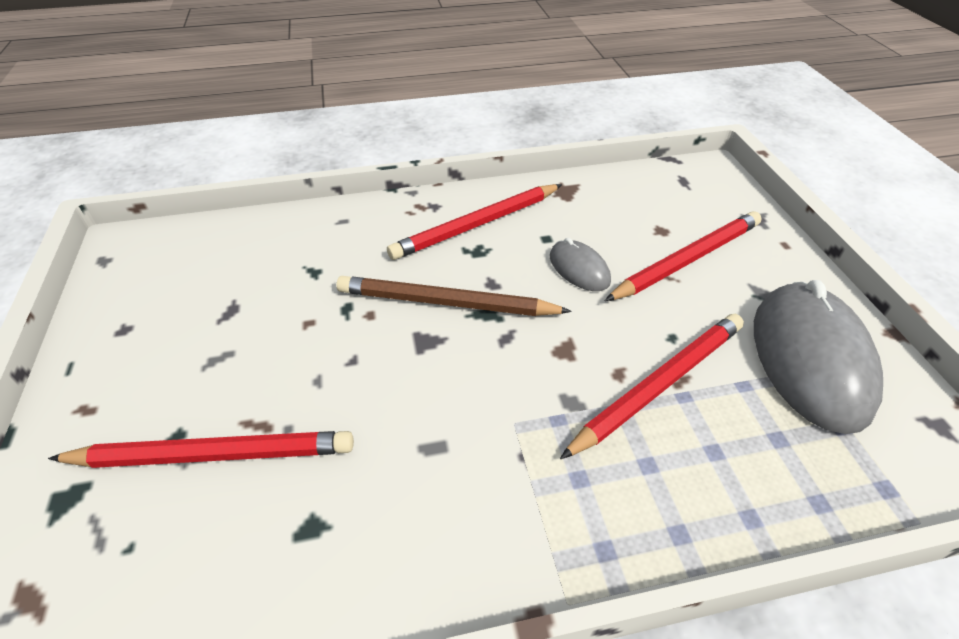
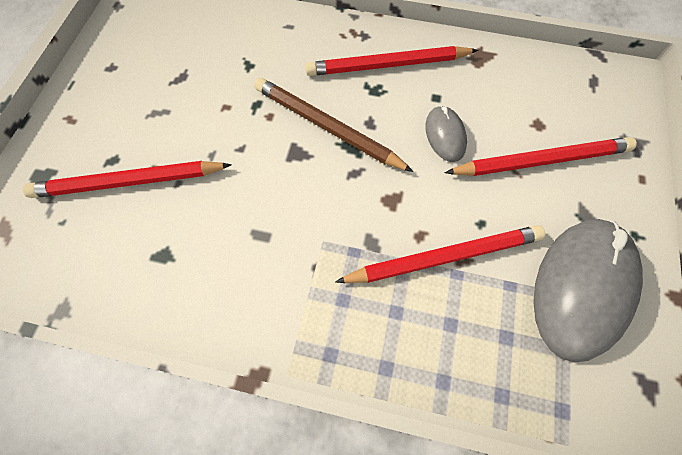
camera: 25 degrees right, 20 degrees up
(214, 454) = (128, 182): red pencil -> red pencil turned 150 degrees clockwise

